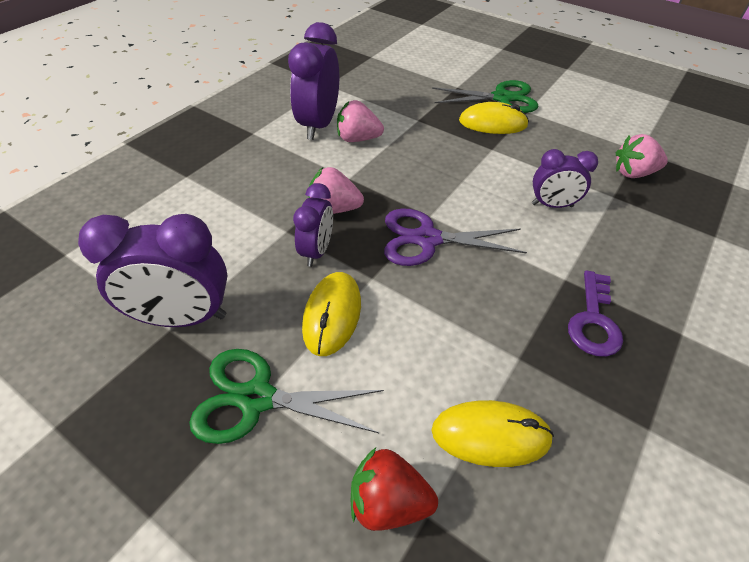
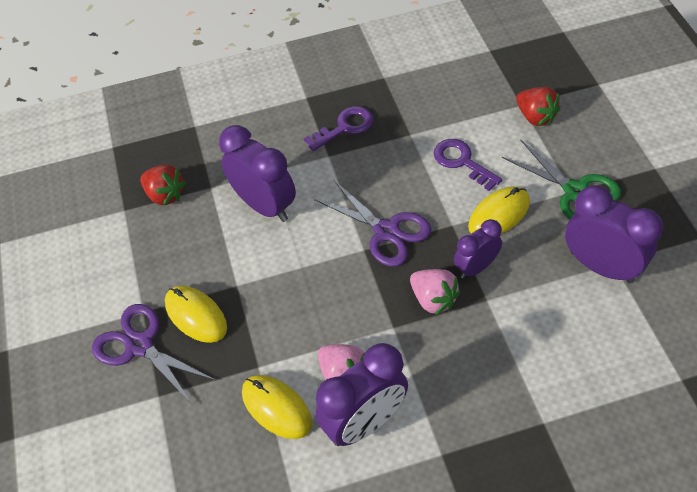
camera: 135 degrees left, 5 degrees up
(425, 356) = (462, 162): none -> purple key
(490, 435) = (463, 113): yellow mouse -> yellow mouse (276, 408)
(502, 98) = (140, 345): green scissors -> purple scissors
(552, 205) = (264, 206): purple clock -> purple clock, size x1.66
(633, 173) = (165, 195): pink strawberry -> red strawberry

